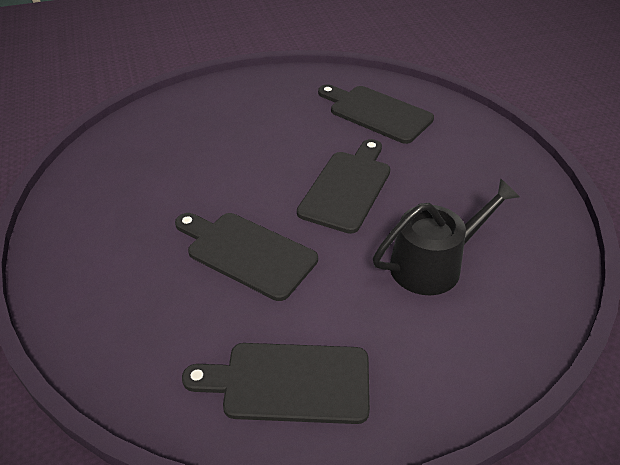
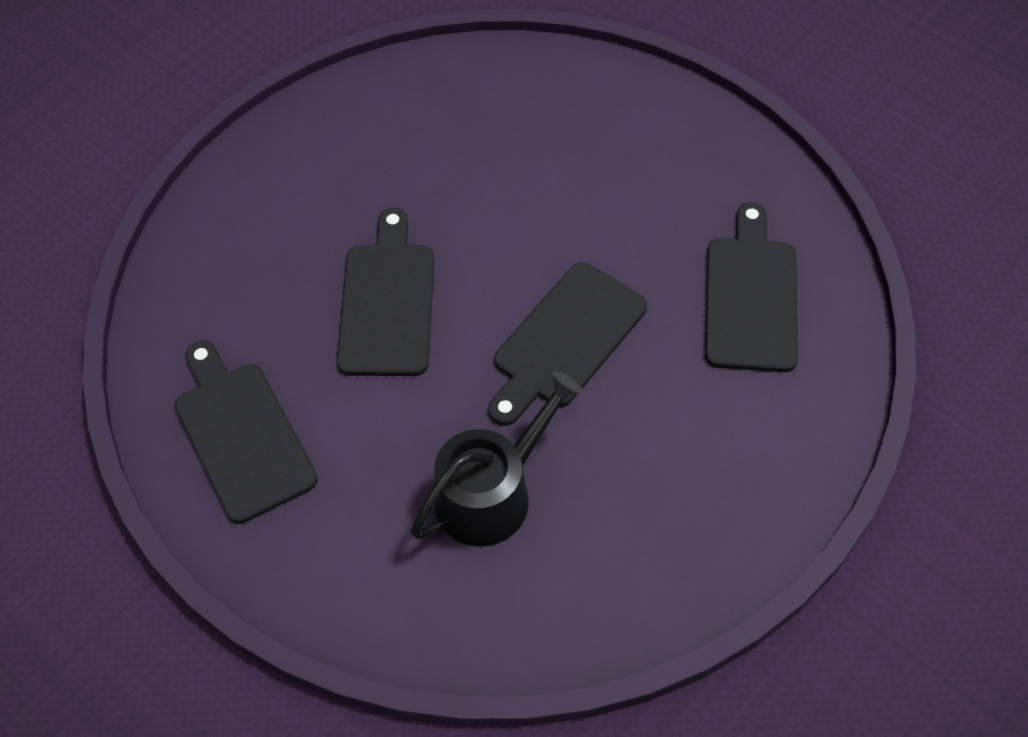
camera: 60 degrees right, 15 degrees up
(347, 187) = (565, 341): black cutting board -> black cutting board turned 135 degrees clockwise
(433, 264) = (491, 493): black watering can -> black watering can turned 75 degrees counterclockwise

